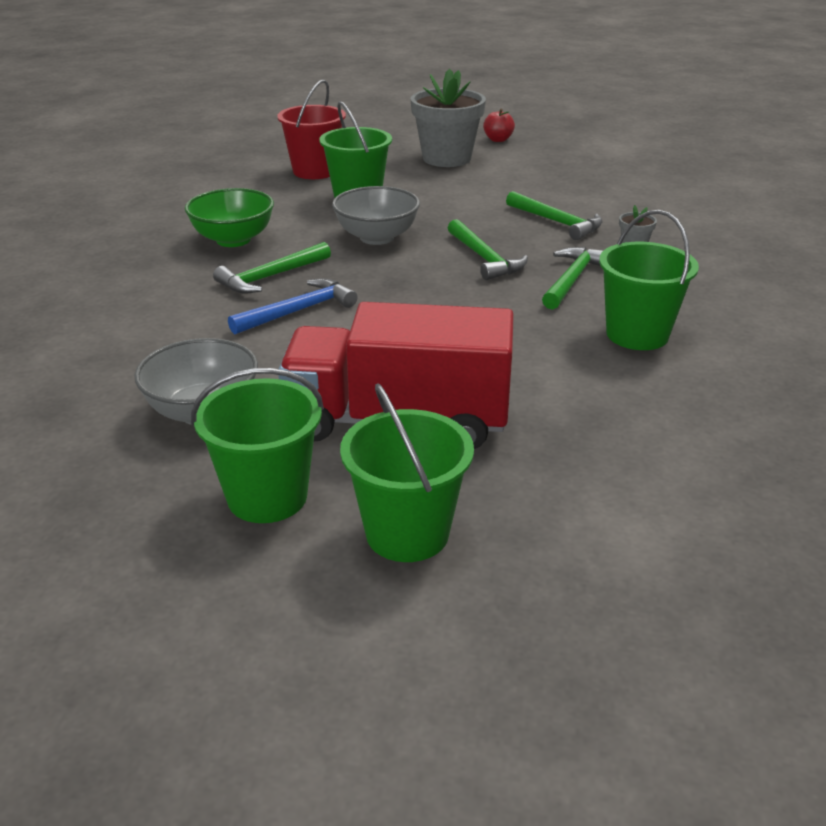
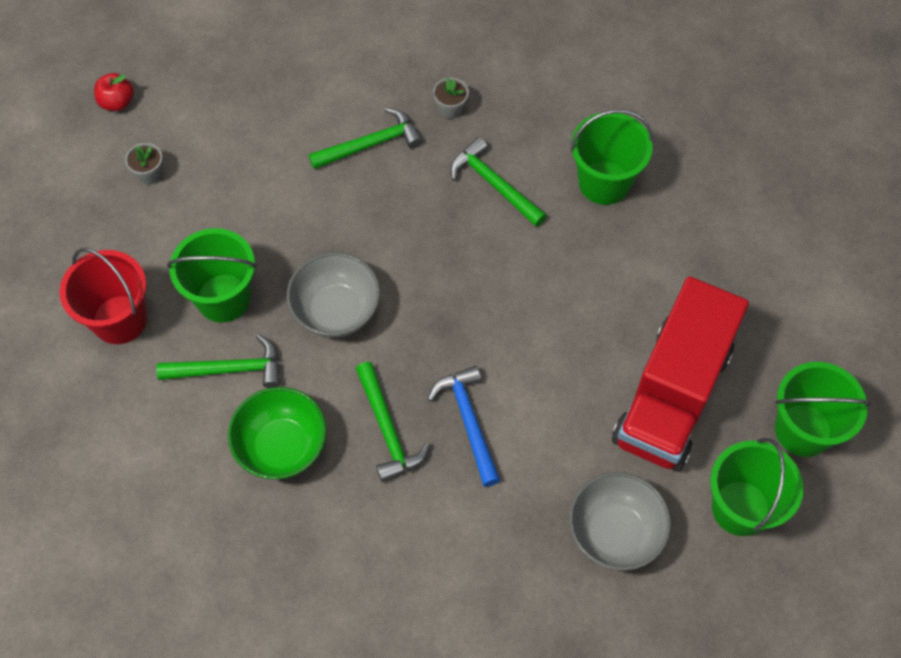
camera: 70 degrees left, 30 degrees up
(446, 158) = (150, 174): grey flower pot -> grey flower pot, size x0.41
(484, 258) = (424, 235): green hammer -> green hammer (229, 369)

